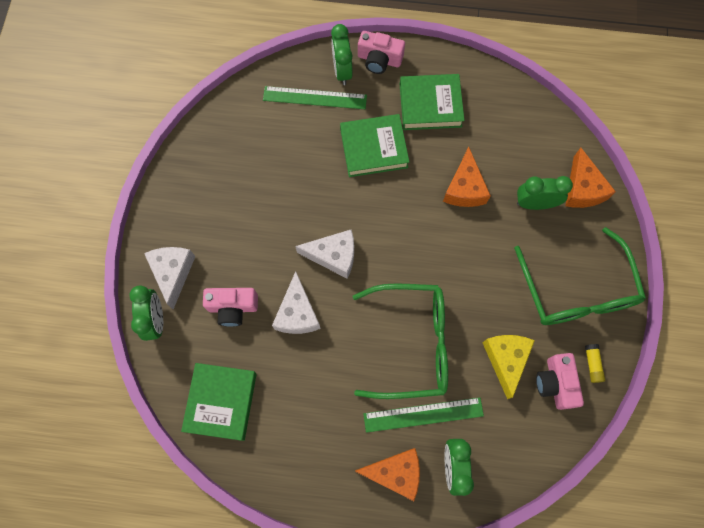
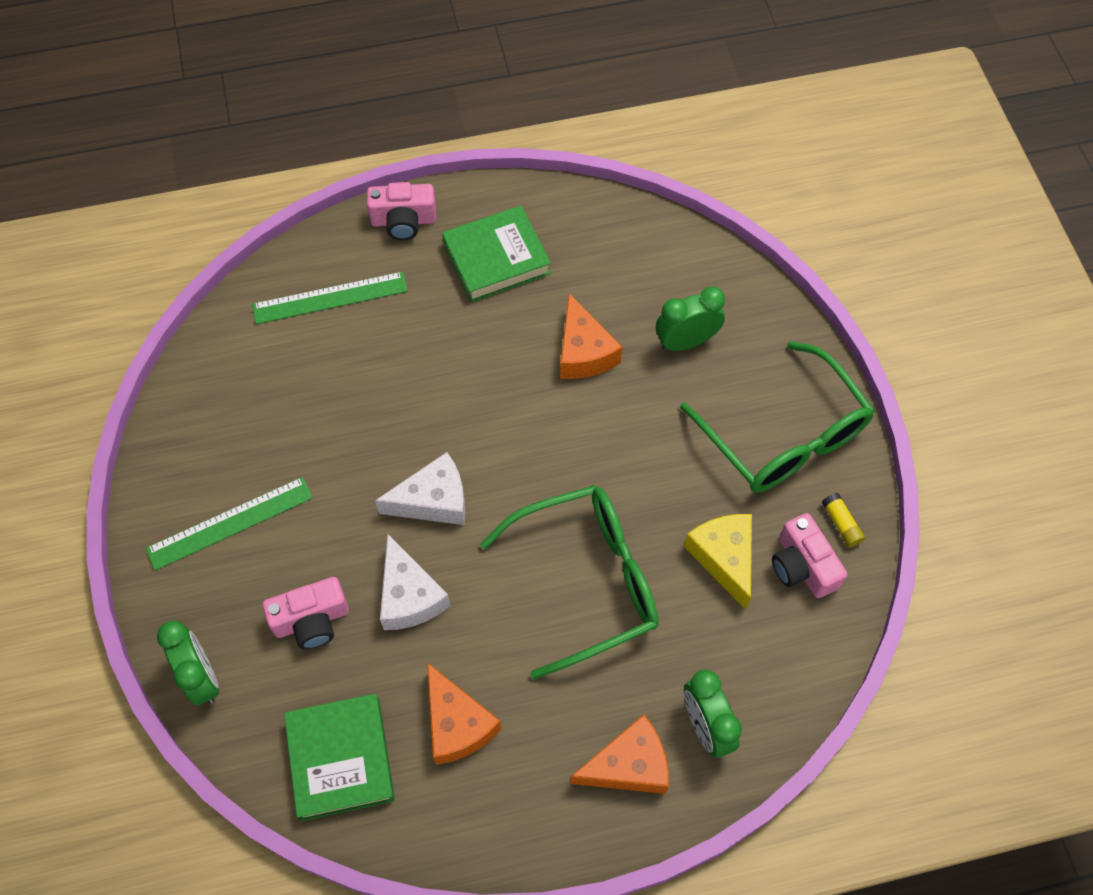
camera: 20 degrees left, 10 degrees down
(173, 273) = (204, 602): white cheese -> none
(342, 71) = (356, 251): green clock -> none
(374, 148) = (438, 339): green book -> none
(423, 414) = (639, 672): green ruler -> green ruler (230, 523)
(582, 189) = (741, 303): orange cheese -> orange cheese (457, 724)

